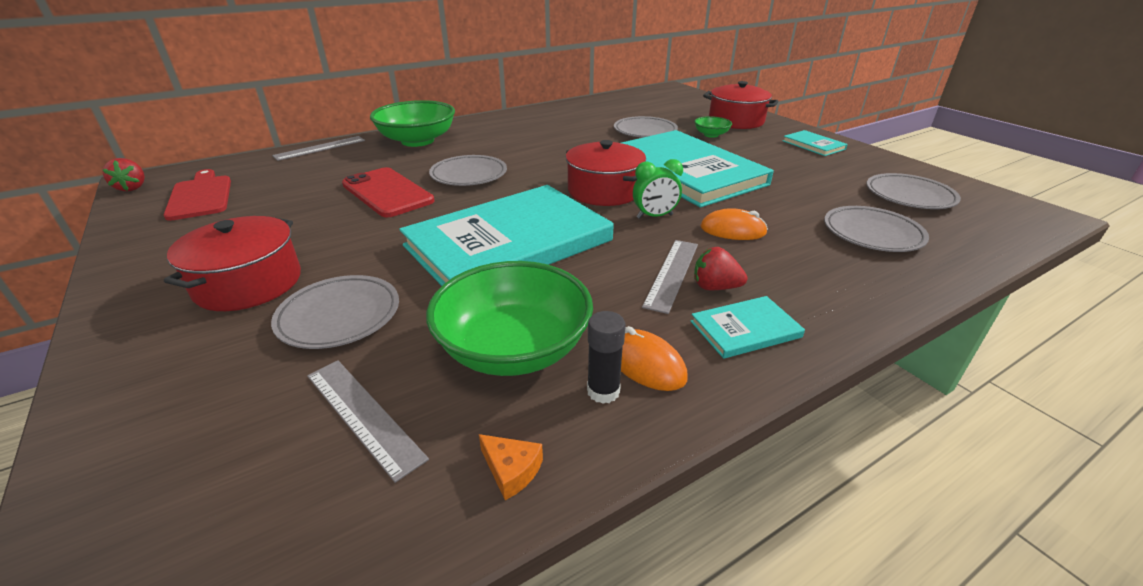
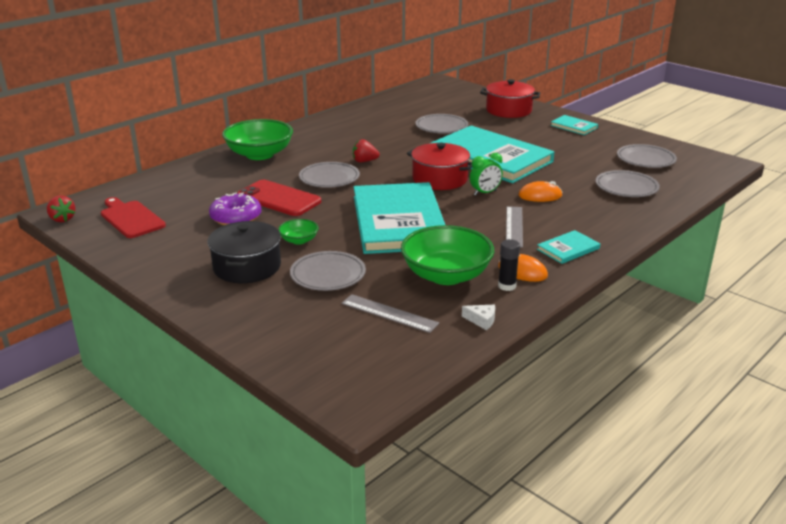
camera: 15 degrees left, 5 degrees down
(248, 283) = (247, 267): red pot -> black pot
(314, 209) = (236, 217): none -> purple donut
(320, 148) = (181, 169): grey ruler -> none
(509, 243) = (399, 222): turquoise book -> turquoise book turned 45 degrees counterclockwise
(511, 470) = (481, 320): orange cheese -> white cheese
(711, 135) = (494, 125): green bowl -> green bowl (299, 240)
(715, 287) = (543, 230): red strawberry -> red strawberry (364, 161)

